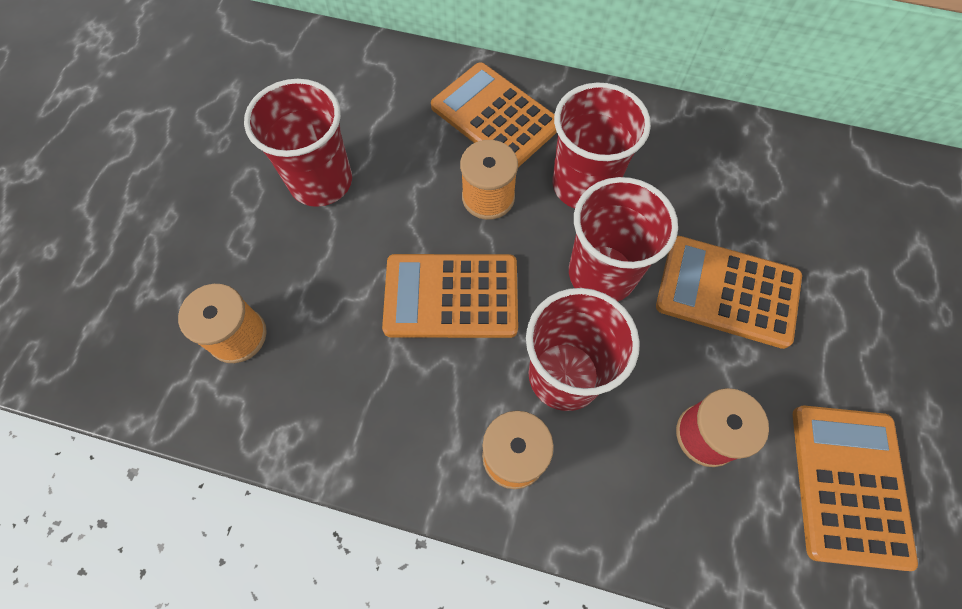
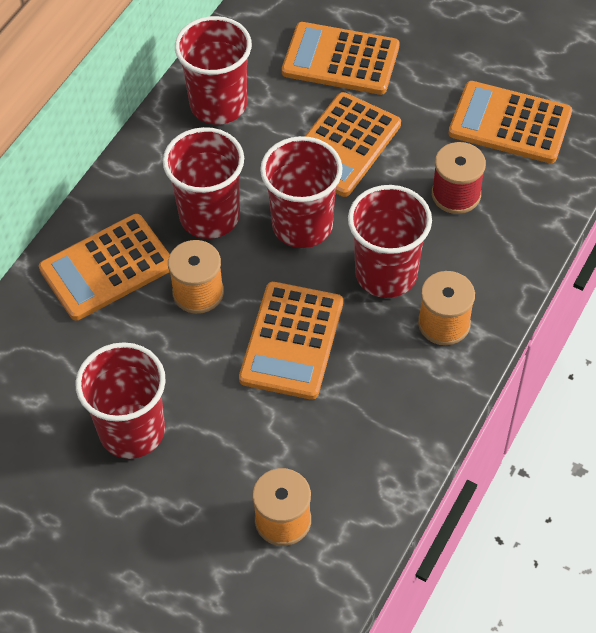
camera: 75 degrees left, 10 degrees down
(728, 159) = (218, 104): none -> red cup
(850, 262) = (340, 59): none -> orange calculator

